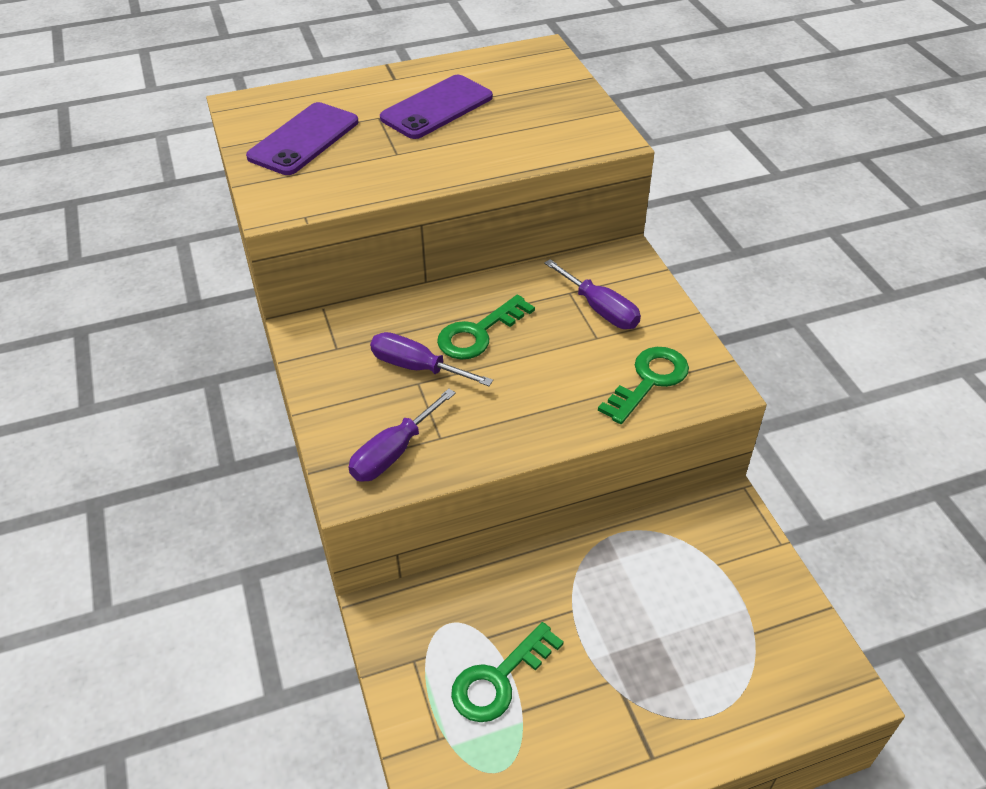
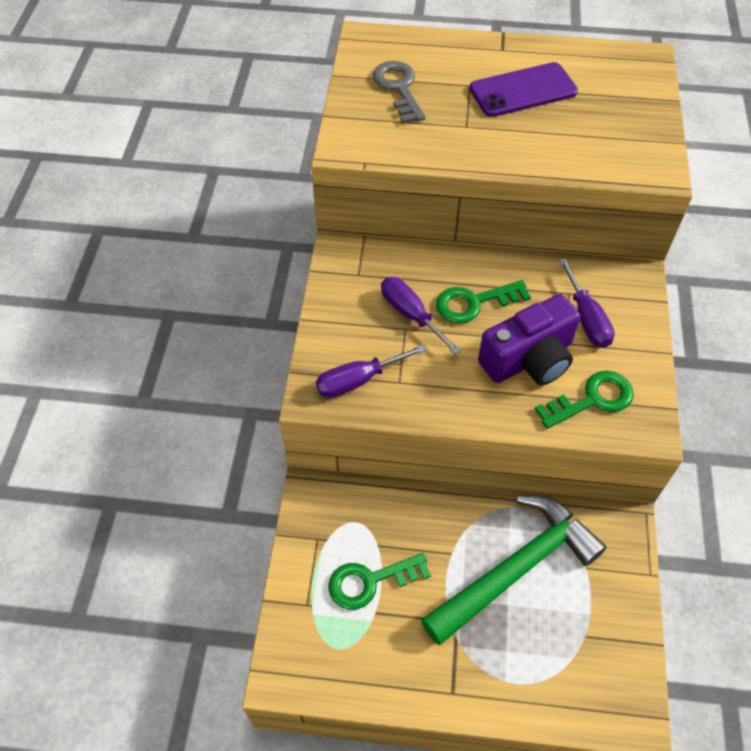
camera: 25 degrees right, 10 degrees up
(304, 139) = (398, 88): purple phone -> grey key
(565, 366) = (529, 359): none -> purple camera
(647, 595) = (516, 568): none -> green hammer

